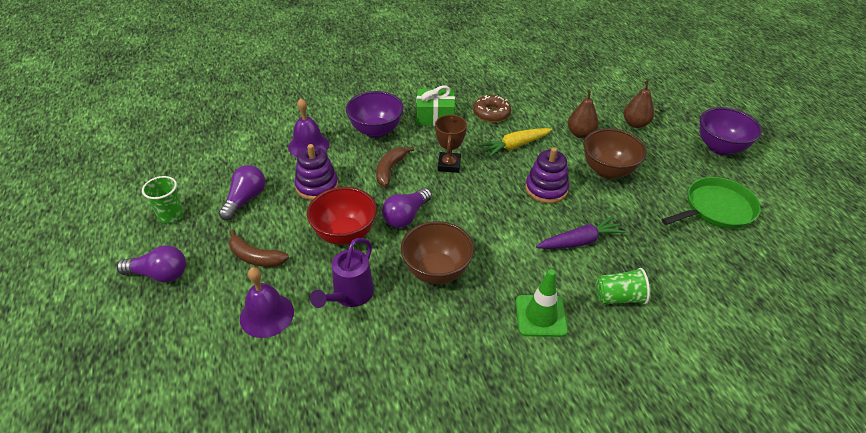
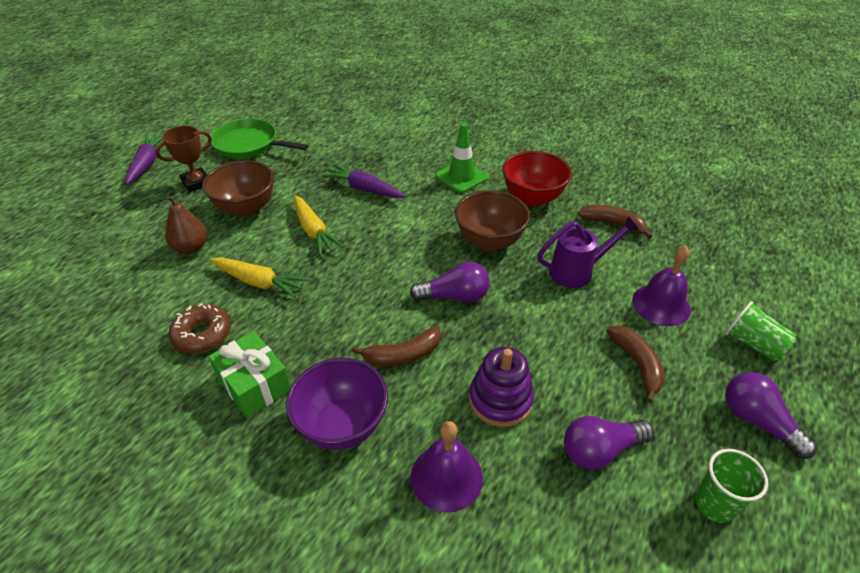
camera: 130 degrees left, 0 degrees up
(345, 234) = (528, 322): red bowl -> red bowl (532, 198)
(365, 372) = (613, 224): none -> brown banana
(449, 165) = (344, 313): brown trophy -> brown trophy (196, 183)
(546, 189) = (314, 231): purple stacking toy -> yellow carrot
(618, 297) = (401, 155): green cup -> green cup (753, 344)
(635, 124) = (139, 220): brown pear -> none
(720, 148) = (147, 163): purple bowl -> purple carrot

